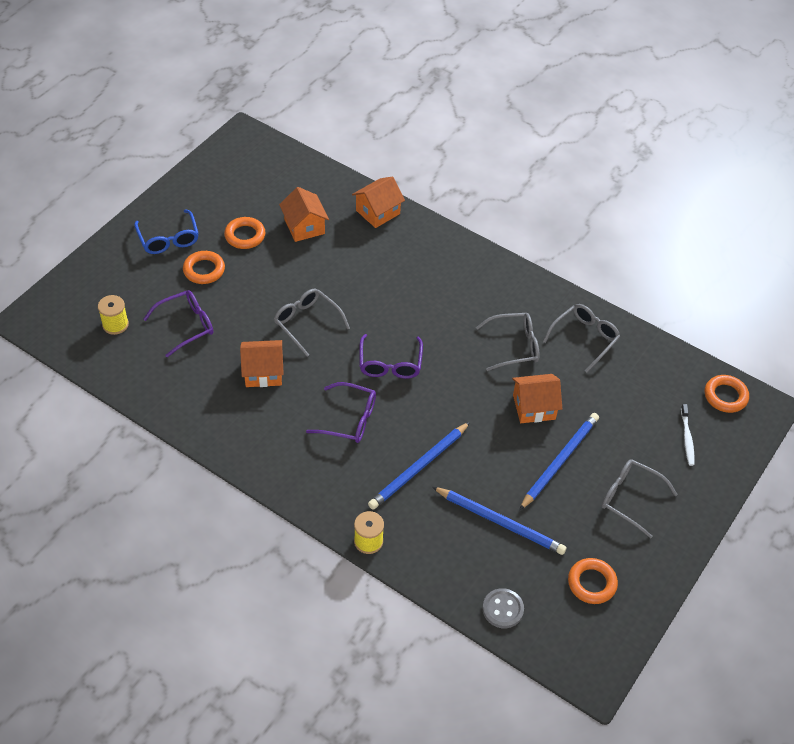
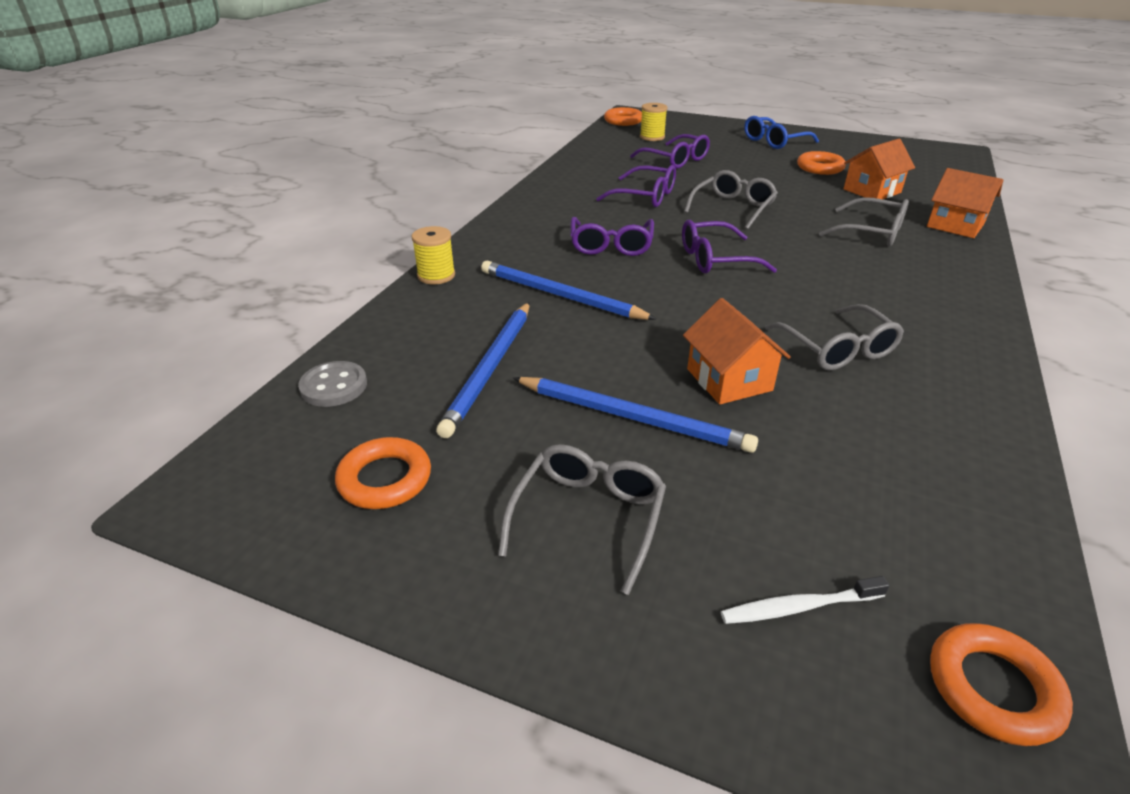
camera: 80 degrees right, 15 degrees down
(204, 270) = (752, 158): orange ring -> orange ring (623, 121)
(263, 372) = (645, 196): orange house -> purple glasses
(584, 338) = (930, 423): grey glasses -> grey glasses (871, 232)

